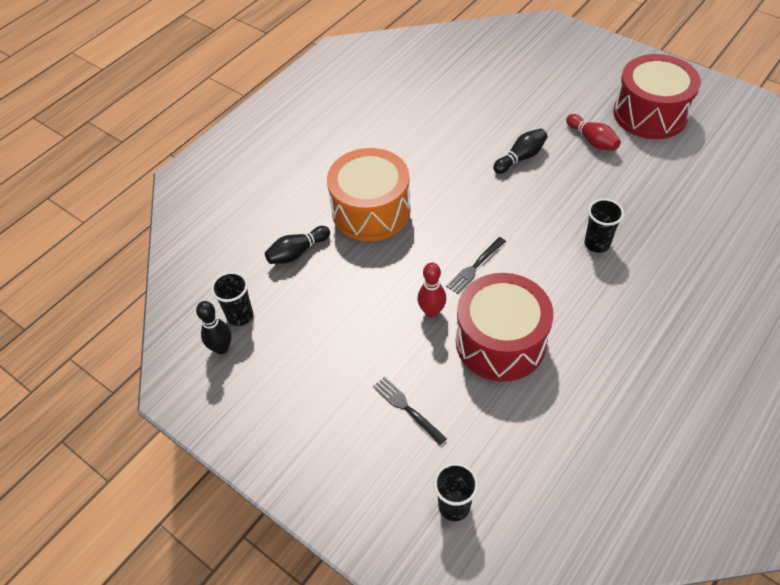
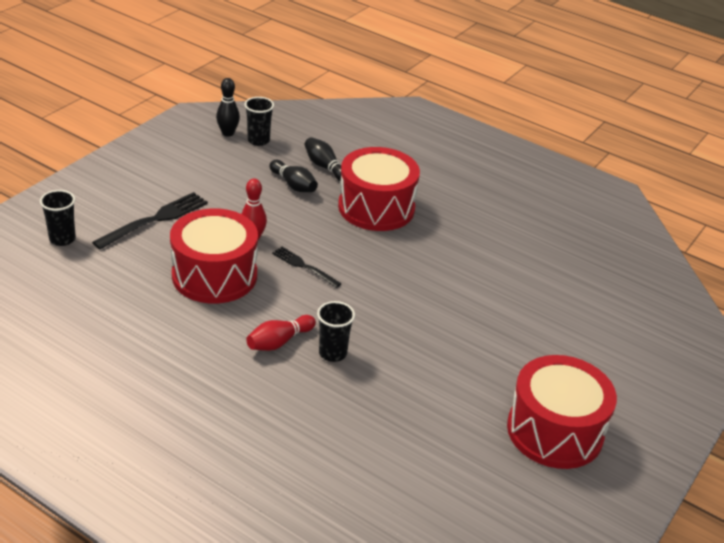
camera: 80 degrees right, 15 degrees down
(371, 211) = (376, 207): orange drum -> red drum
(407, 408) = (155, 220): black fork -> black fork, size x1.62
(520, 158) = (460, 310): black bowling pin -> black bowling pin (293, 185)
(592, 140) = (496, 371): red bowling pin -> red bowling pin (279, 342)

